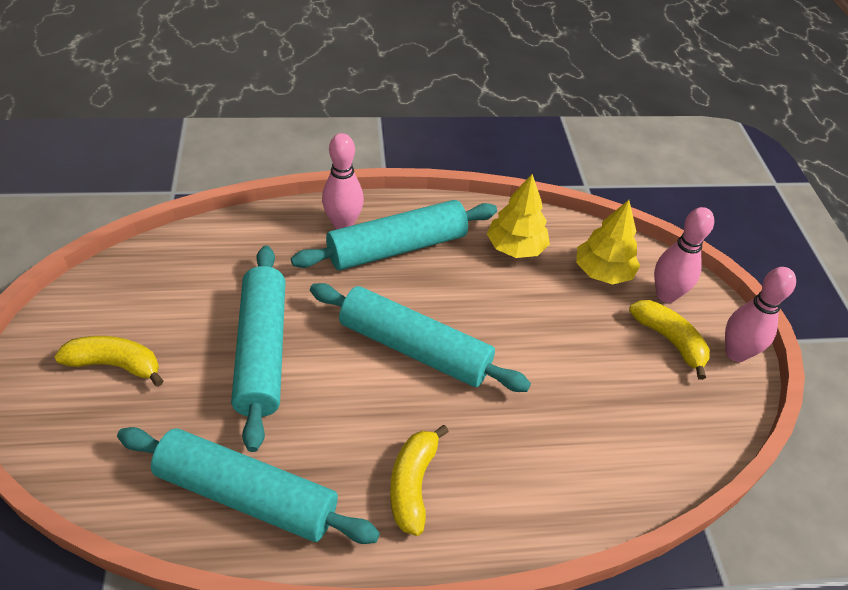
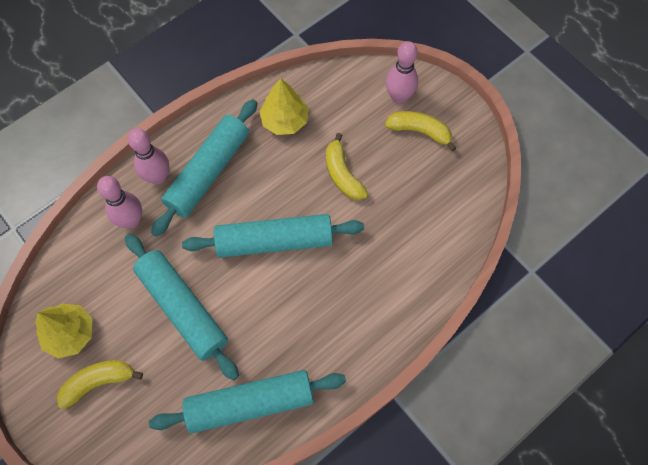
camera: 30 degrees left, 20 degrees up
(412, 485) = (337, 330): yellow banana -> yellow banana (342, 174)
(603, 272) = (351, 104): yellow tree -> yellow tree (70, 333)
(736, 353) = (461, 115): pink bowling pin -> pink bowling pin (131, 220)

